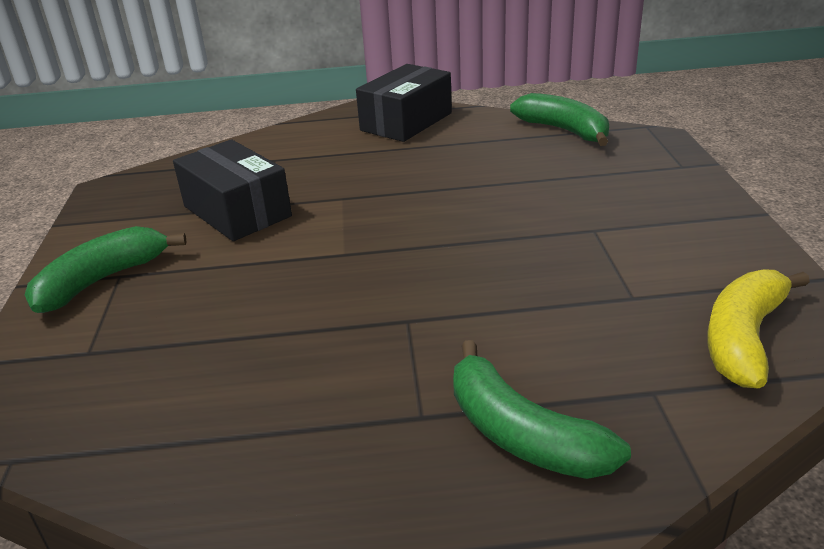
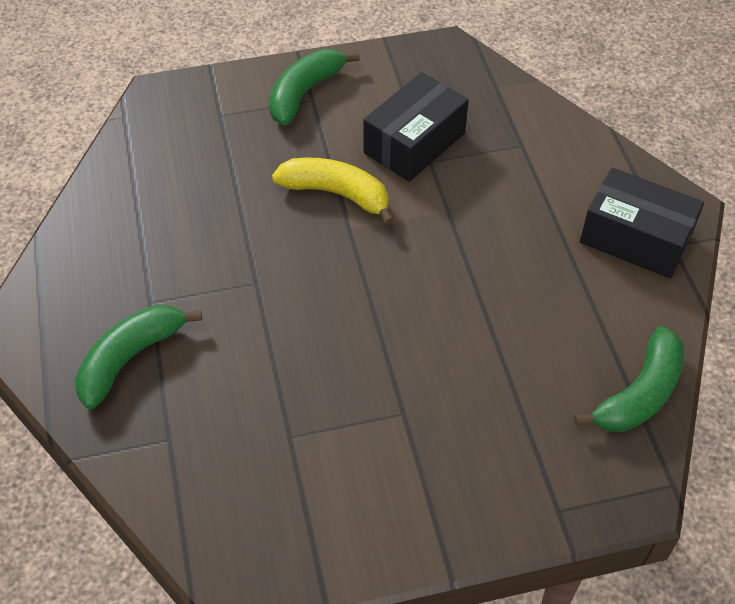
camera: 80 degrees right, 20 degrees up
(102, 280) = (304, 93): green banana -> green banana turned 90 degrees counterclockwise
(743, 338) = (232, 511): yellow banana -> yellow banana (337, 194)

